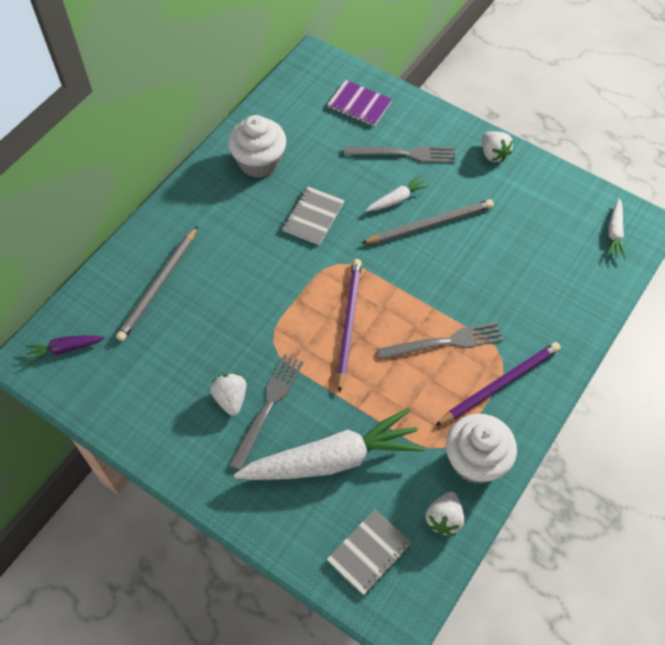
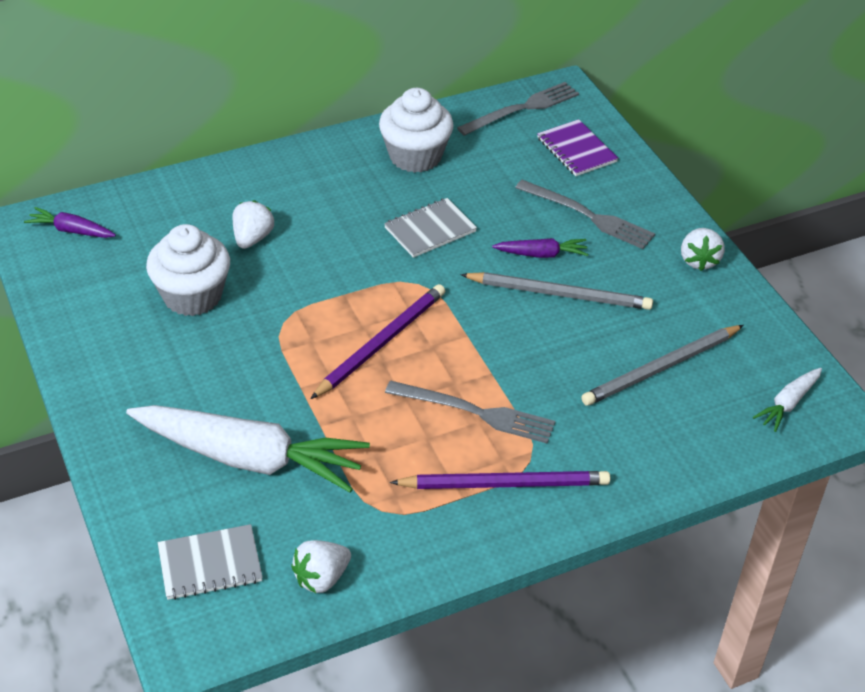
camera: 30 degrees right, 15 degrees down
(158, 286) = (211, 219): grey pencil -> grey pencil (661, 368)
(231, 399) = (193, 351): white strawberry -> white strawberry (252, 238)
(268, 407) = (225, 377): grey fork -> grey fork (522, 109)
(397, 199) = (541, 254): white carrot -> purple carrot
(475, 461) = (408, 542): white cupcake -> white cupcake (192, 296)

